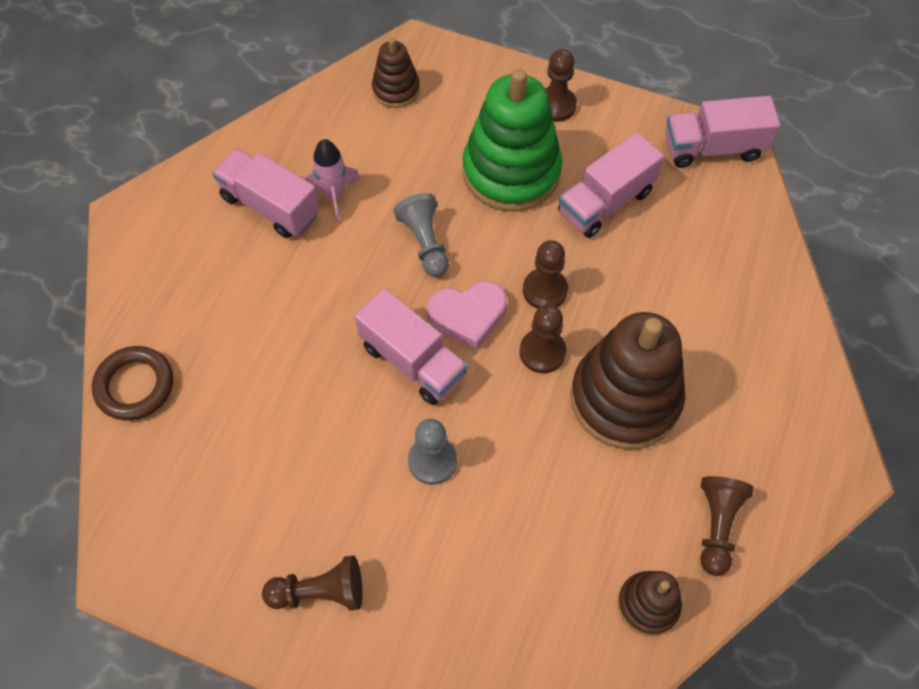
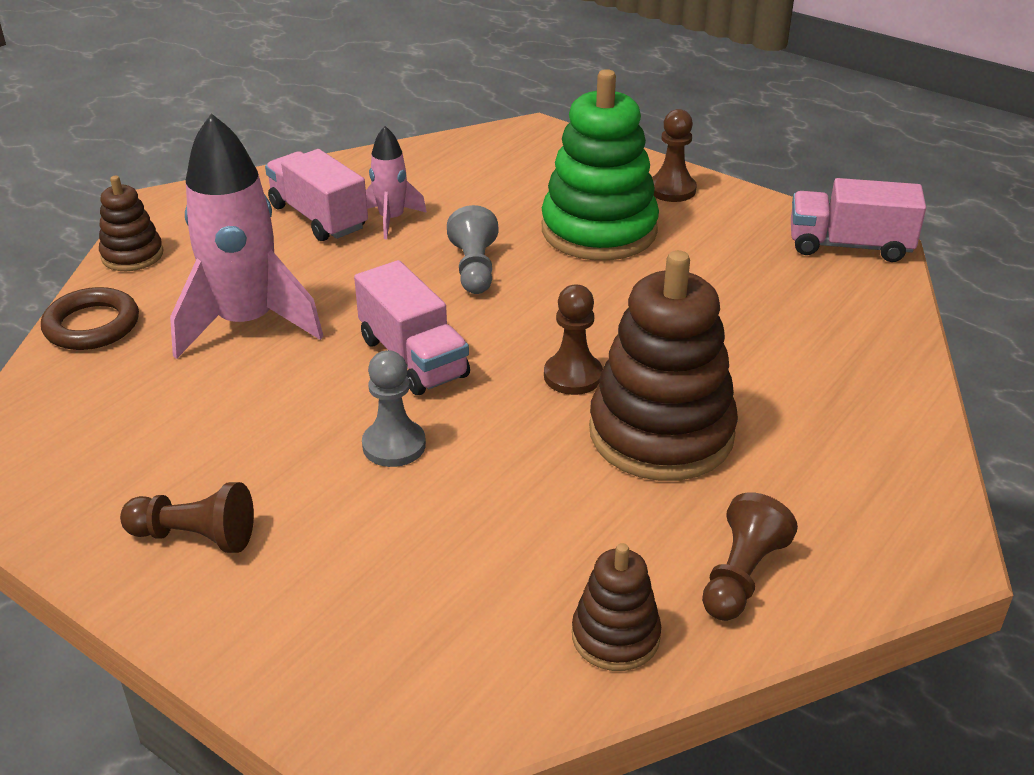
camera: 15 degrees right, 25 degrees down
(263, 353) = (246, 323): none -> pink rocket
(396, 90) = (498, 156): brown stacking toy -> brown stacking toy (132, 255)
(468, 316) = (496, 332): pink heart -> none
(545, 290) = (598, 326): brown pawn -> none
(605, 202) = (701, 269): pink truck -> none

